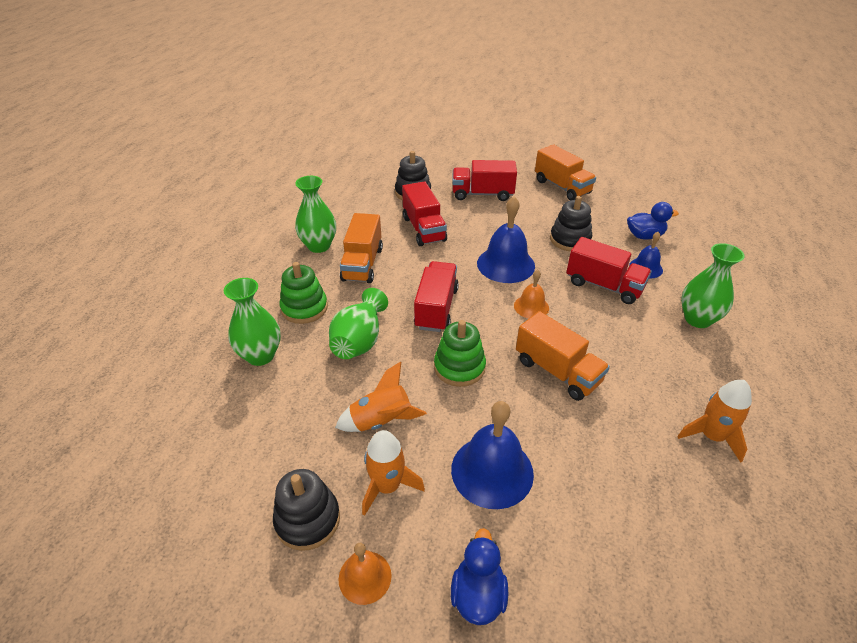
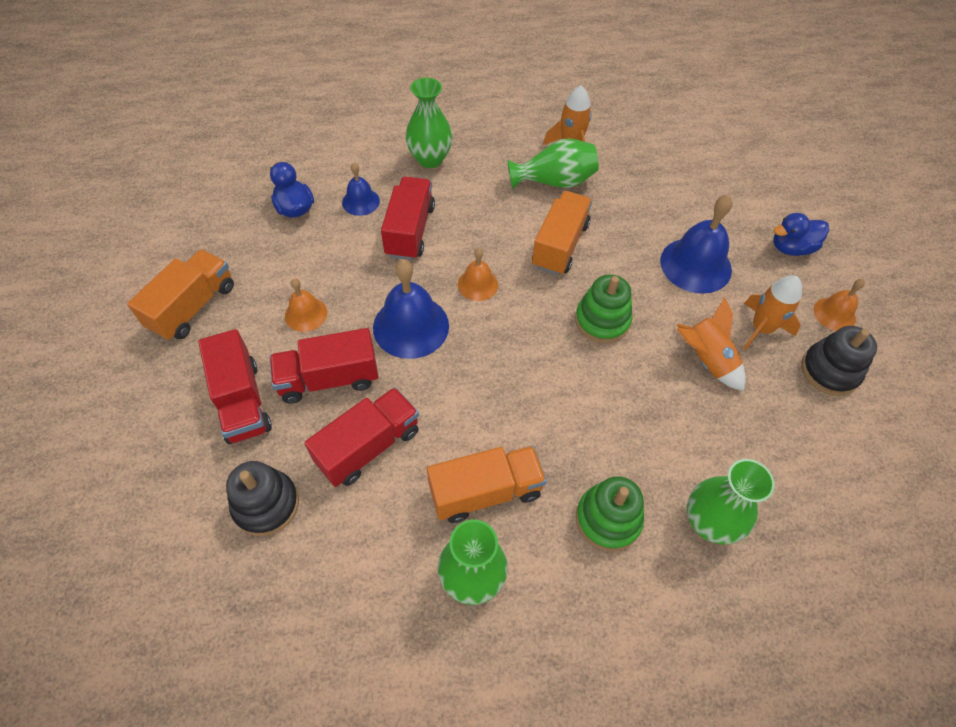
camera: 115 degrees left, 15 degrees up
(359, 340) = (622, 427): green vase -> green vase (554, 181)
(436, 308) = (527, 370): red truck -> red truck (328, 379)
(537, 224) = (306, 314): none -> orange bell
(570, 240) = (330, 274): black stacking toy -> none

